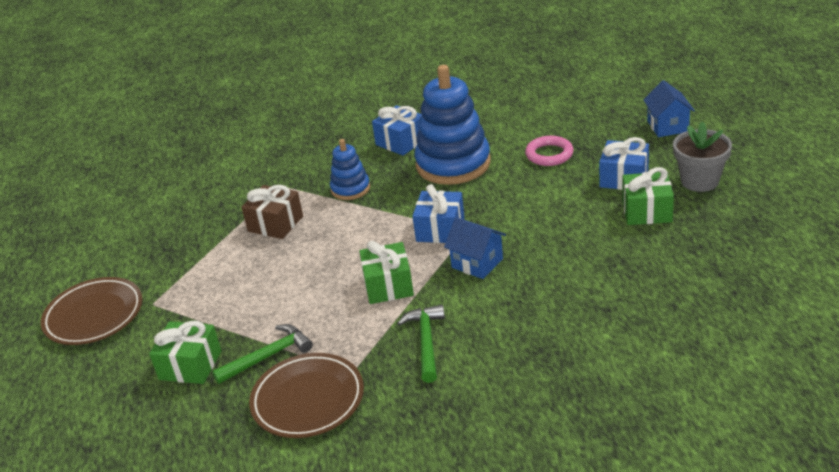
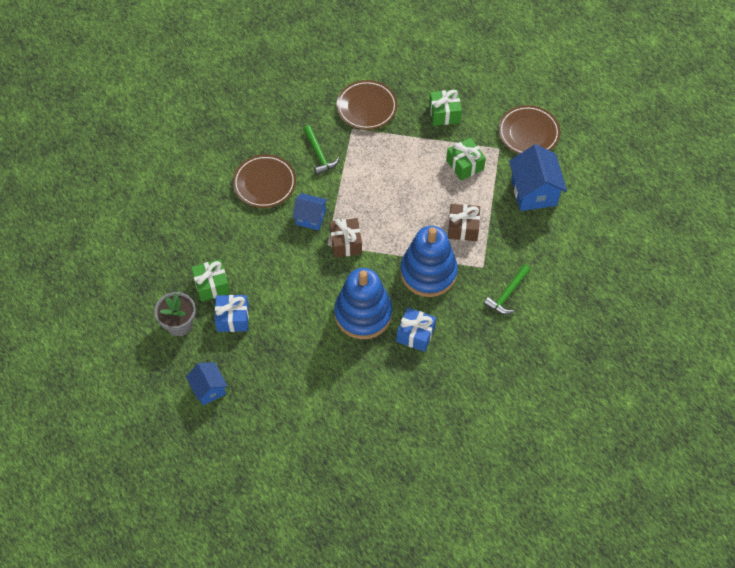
camera: 155 degrees right, 25 degrees up
(154, 247) = (534, 192): none -> blue house
(268, 356) = (404, 127): green hammer -> green hammer (507, 294)
(350, 189) = (428, 272): blue stacking toy -> blue stacking toy, size x1.92
(388, 286) = (359, 189): green gift -> green gift (465, 165)
(440, 229) = (345, 243): blue gift -> brown gift
(533, 316) = (264, 183): none -> brown plate
(549, 154) = (293, 337): pink ring -> none

